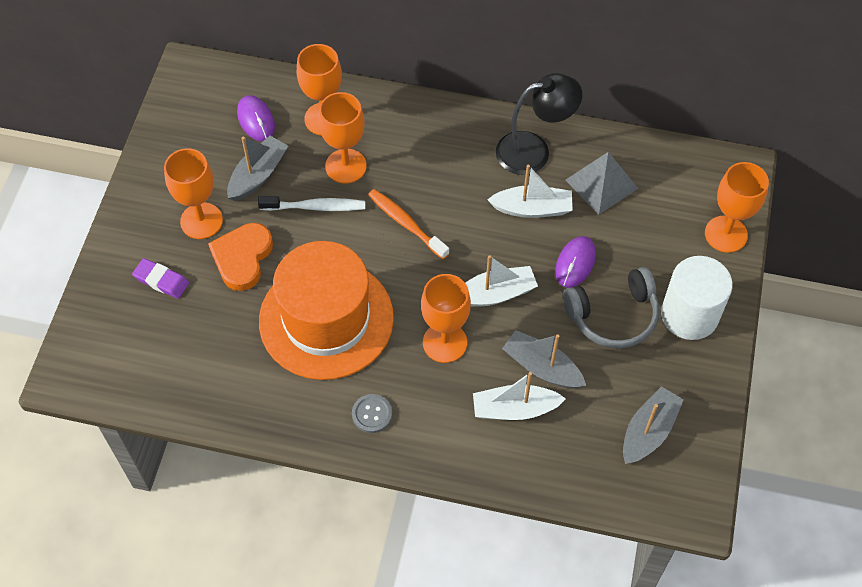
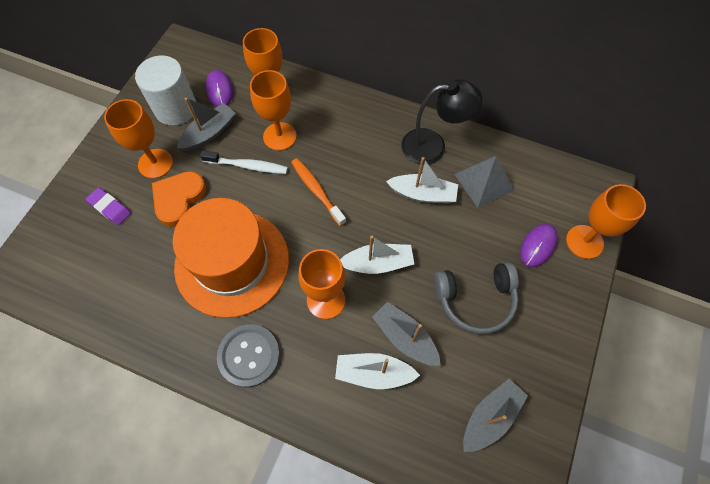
camera: 10 degrees right, 5 degrees up
(372, 414) = (249, 356): grey button -> grey button, size x1.73
(575, 263) = (450, 247): purple mouse -> purple mouse (538, 246)
(689, 315) = (543, 310): white cylinder -> white cylinder (176, 109)

